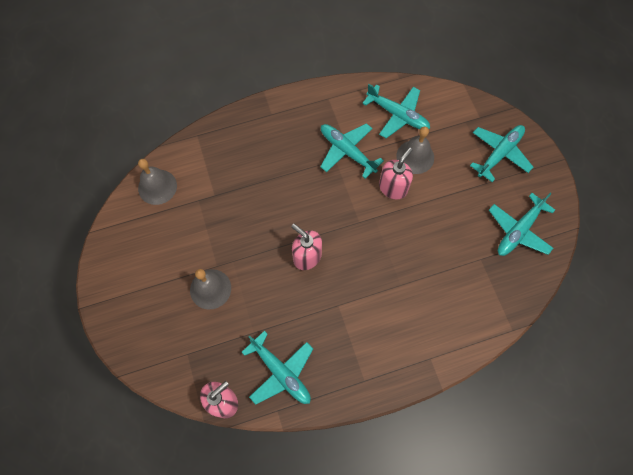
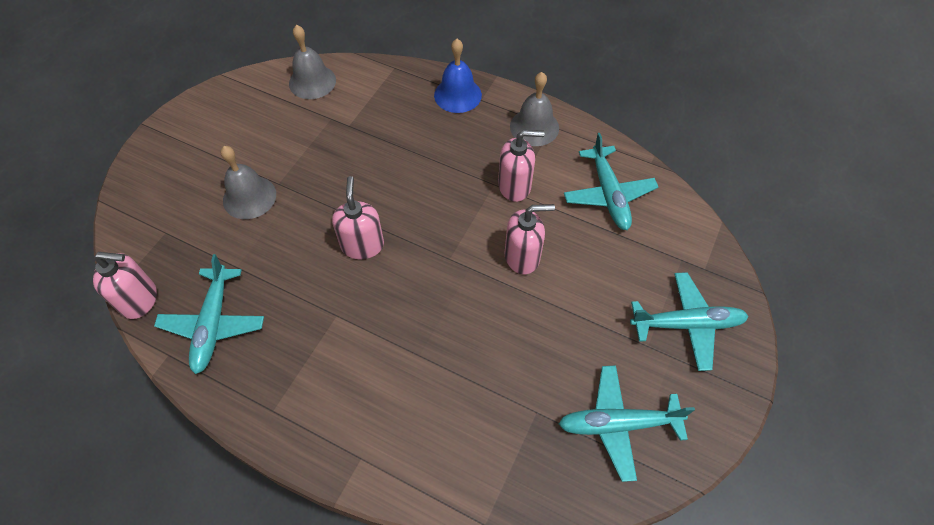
camera: 45 degrees right, 10 degrees down
(255, 122) = (457, 95): none -> blue bell
(347, 151) = (515, 186): turquoise plane -> pink soap dispenser
(415, 157) = (581, 247): grey bell -> grey bell (534, 127)

